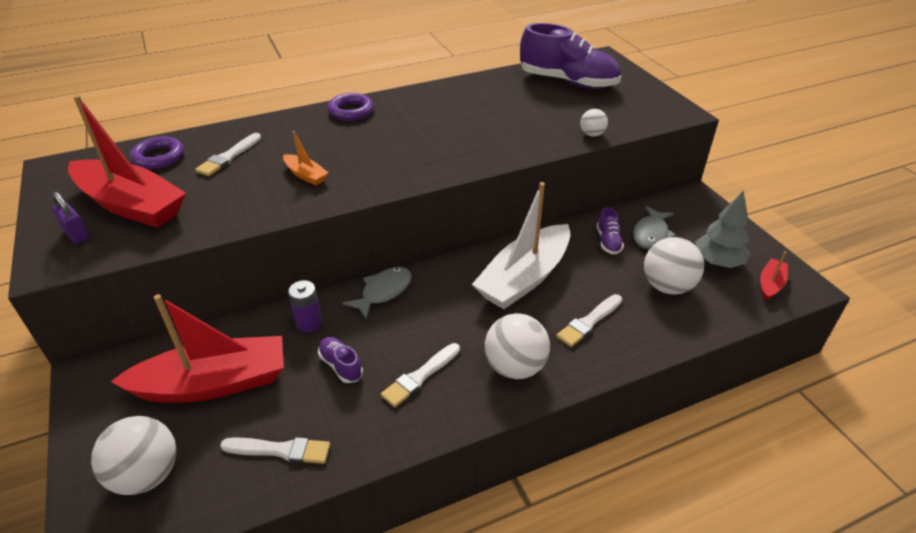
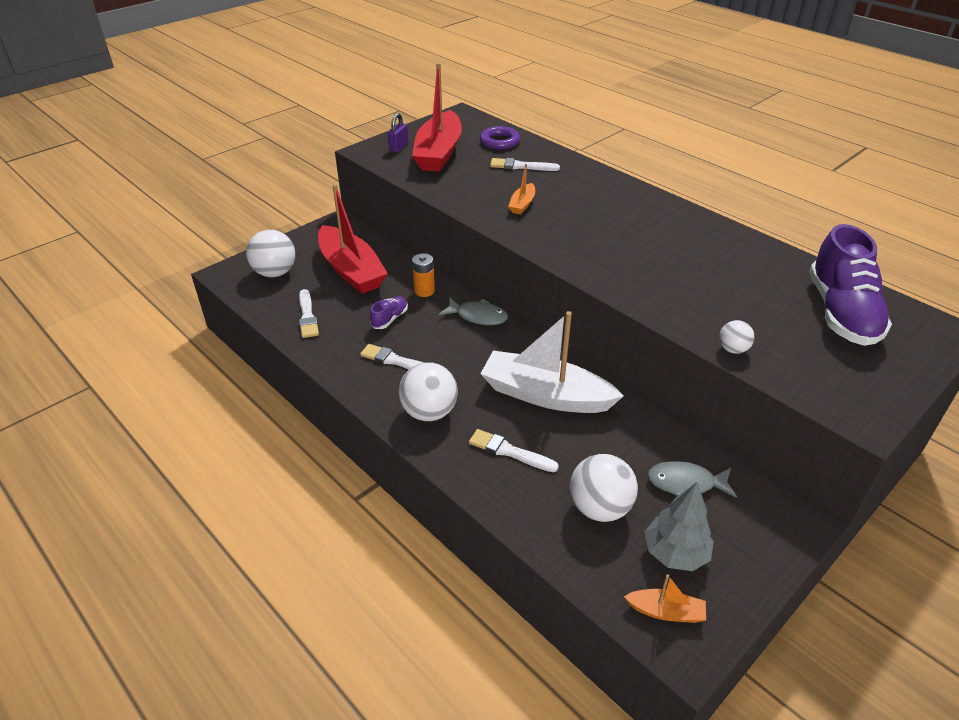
camera: 70 degrees right, 0 degrees up
(309, 323) = (424, 291): purple battery -> orange battery
(351, 111) = (637, 196): purple ring -> none
(608, 241) = (645, 448): purple shoe -> none
(770, 284) = (666, 611): red boat -> orange boat

